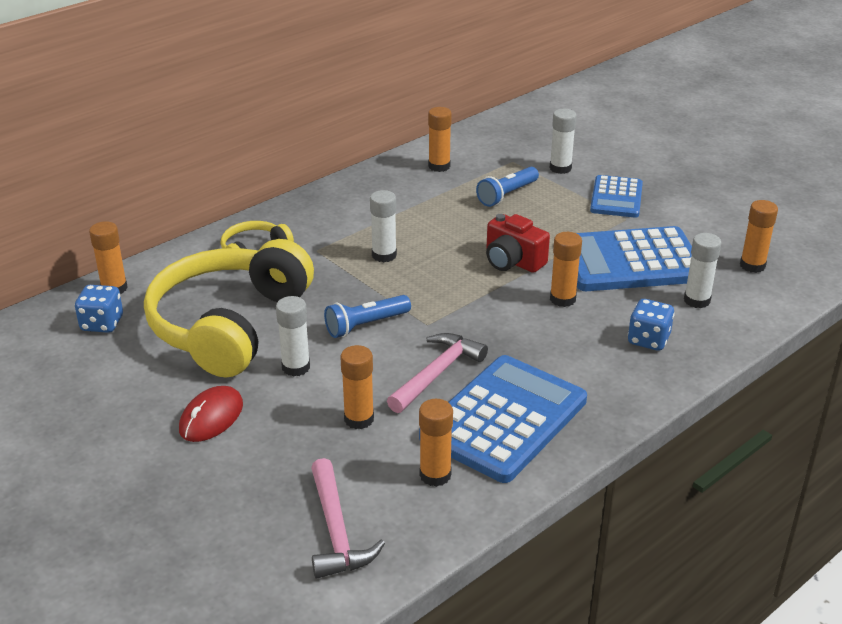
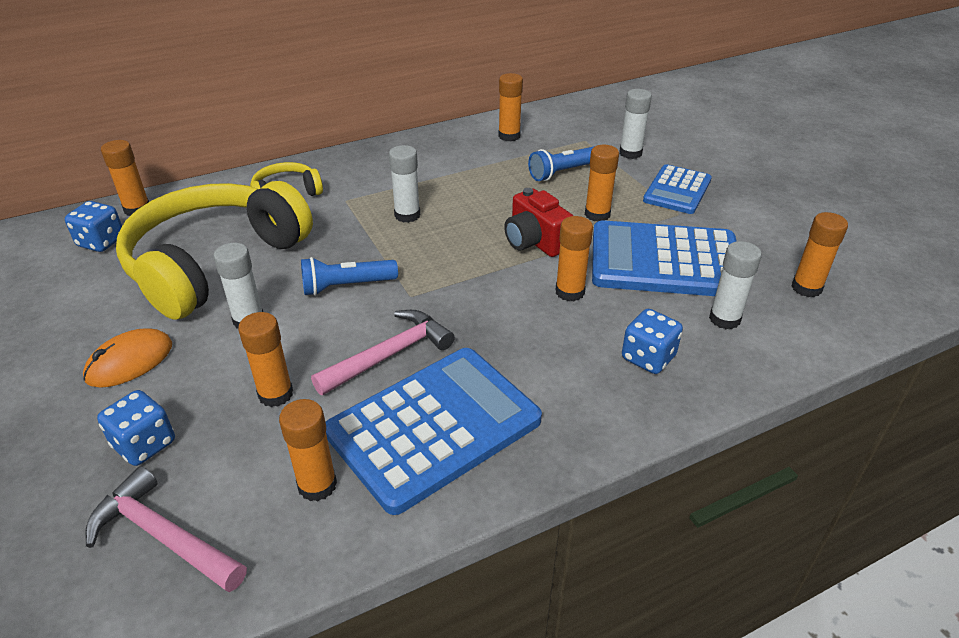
camera: 15 degrees right, 5 degrees up
(211, 417) = (129, 361): red mouse -> orange mouse
(273, 474) = (144, 444): none -> blue dice
(336, 531) = (164, 536): pink hammer -> pink hammer turned 120 degrees clockwise
(556, 229) = (597, 214): none -> orange glue stick

